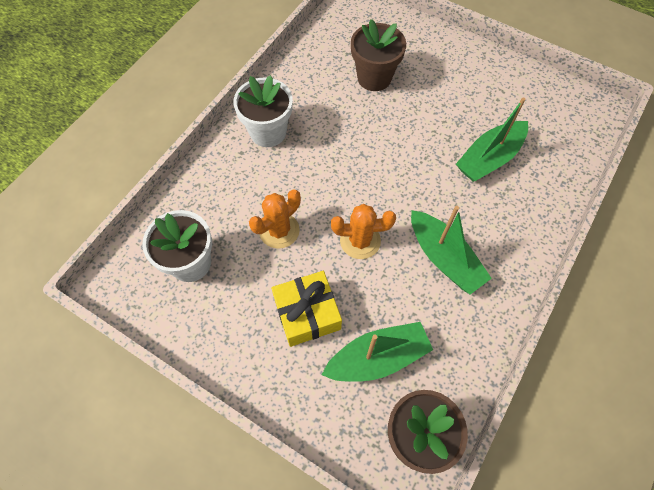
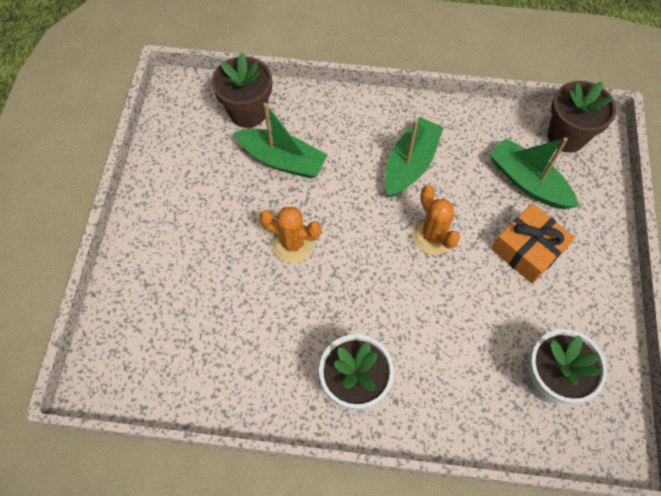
camera: 115 degrees left, 0 degrees up
(279, 230) = (464, 312): orange cactus -> orange cactus (292, 243)
(307, 313) = (527, 250): yellow gift -> orange gift
(374, 78) = (221, 303): brown flower pot -> brown flower pot (248, 112)

